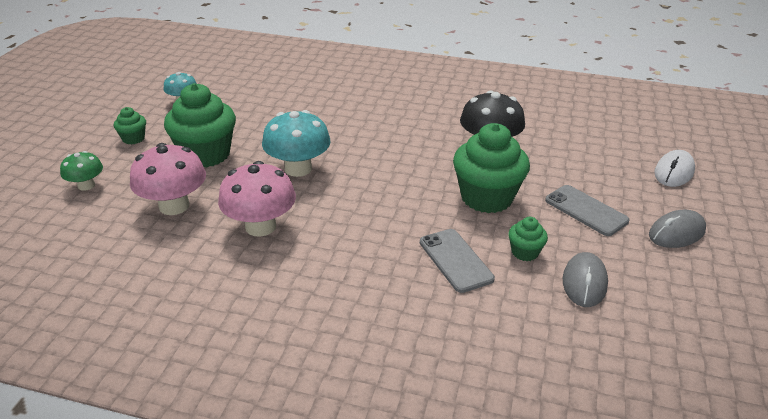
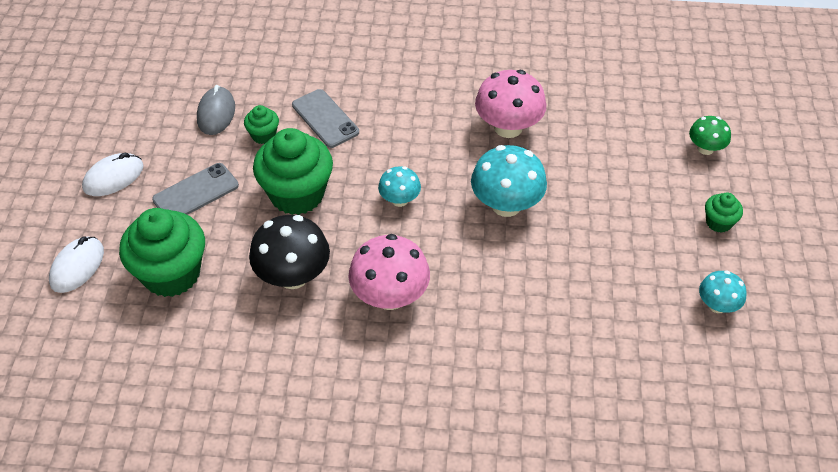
camera: 170 degrees right, 15 degrees up
(174, 206) = (601, 137): pink mushroom -> pink mushroom (390, 296)
(206, 154) = (618, 210): green cupcake -> green cupcake (171, 274)
(391, 183) = (399, 200): none -> turquoise mushroom
(586, 210) = (196, 192): grey phone -> grey phone turned 75 degrees counterclockwise
(676, 233) = (113, 177): grey mouse -> white mouse

